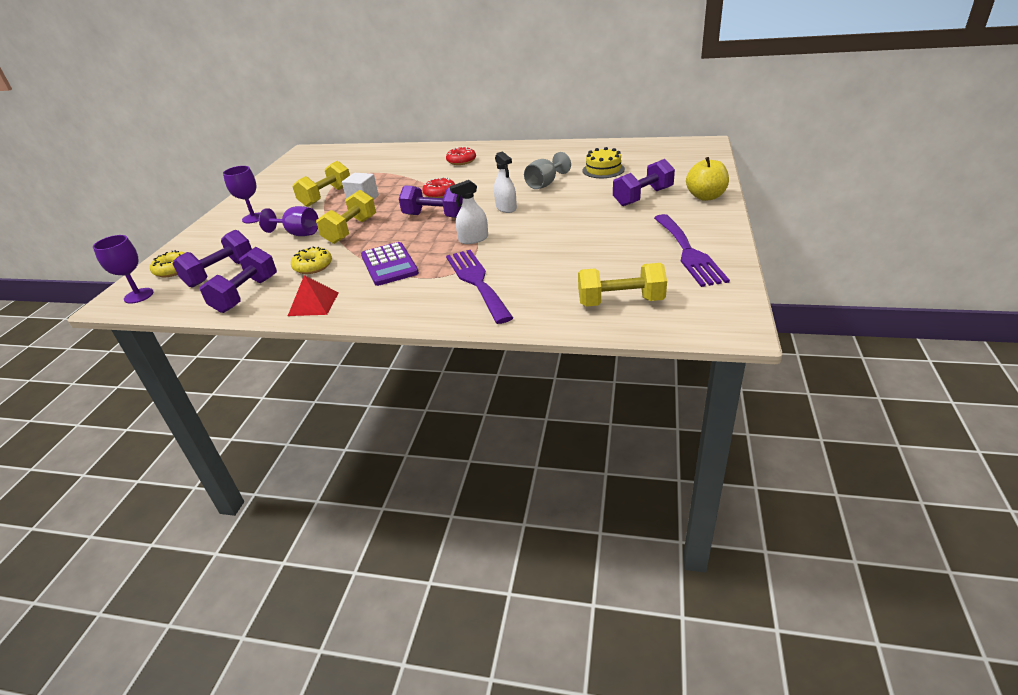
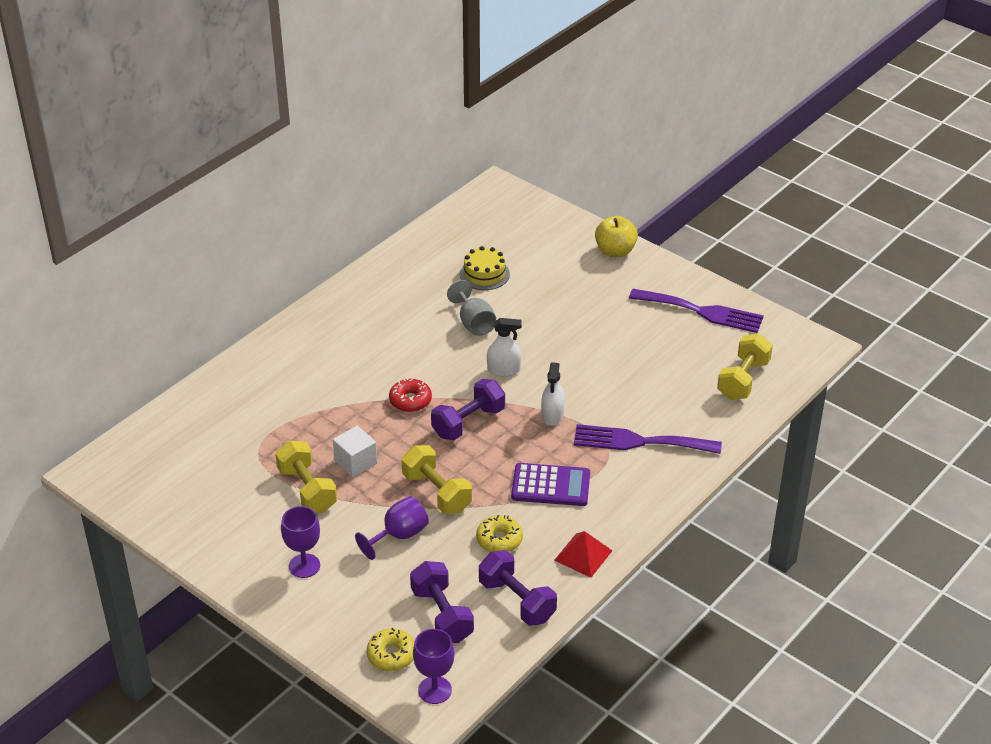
camera: 65 degrees left, 5 degrees up
(461, 161) = (329, 353): red donut -> none
(643, 197) = (576, 282): purple dumbbell -> none

